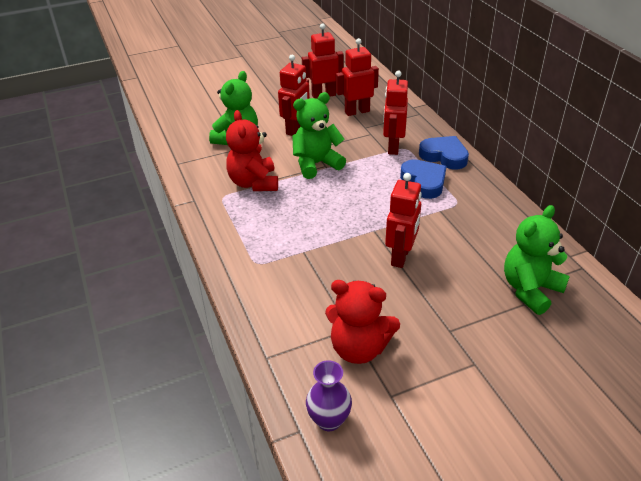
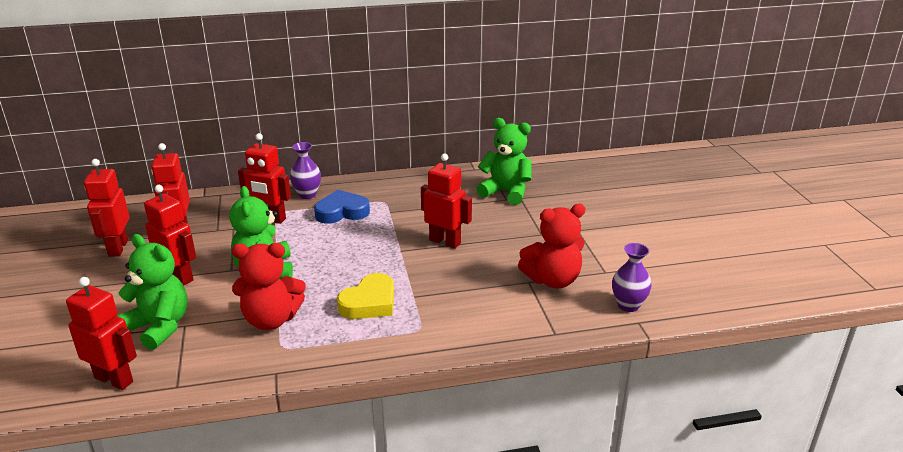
camera: 80 degrees left, 10 degrees down
(182, 139) = (114, 379): none -> red robot
(287, 227) = (369, 303): none -> yellow heart
(359, 348) = (552, 280): red teddy bear -> red teddy bear turned 45 degrees clockwise
(444, 156) = (307, 194): blue heart -> purple vase
(530, 290) = (506, 192): green teddy bear -> green teddy bear turned 150 degrees clockwise

